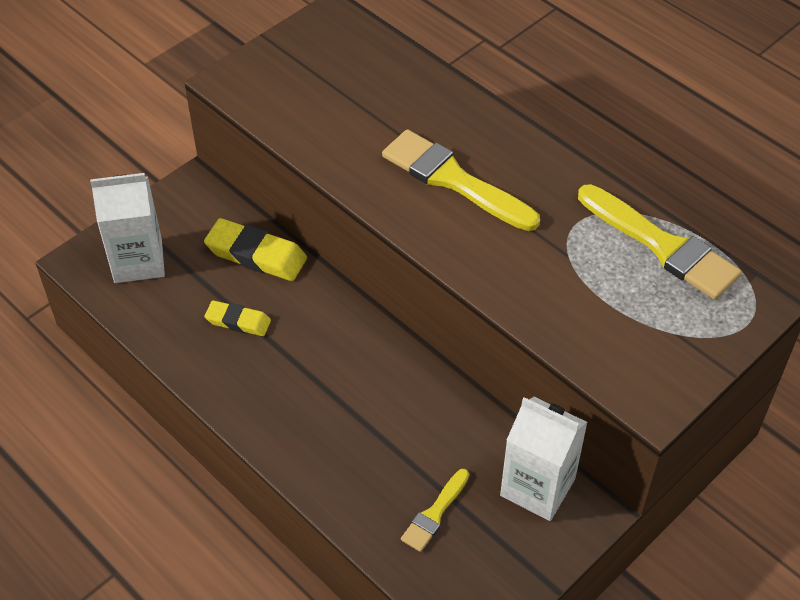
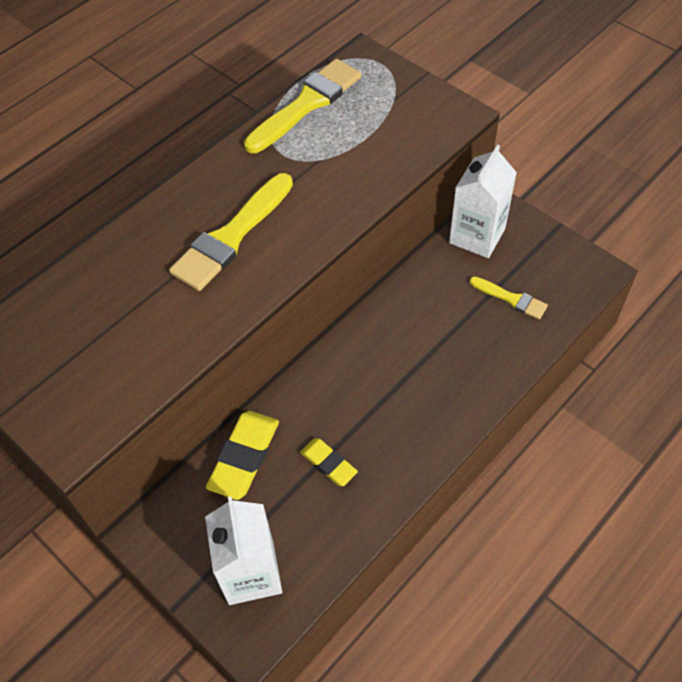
camera: 90 degrees left, 5 degrees up
(238, 321) = (328, 464): yellow eraser -> yellow eraser turned 60 degrees counterclockwise

